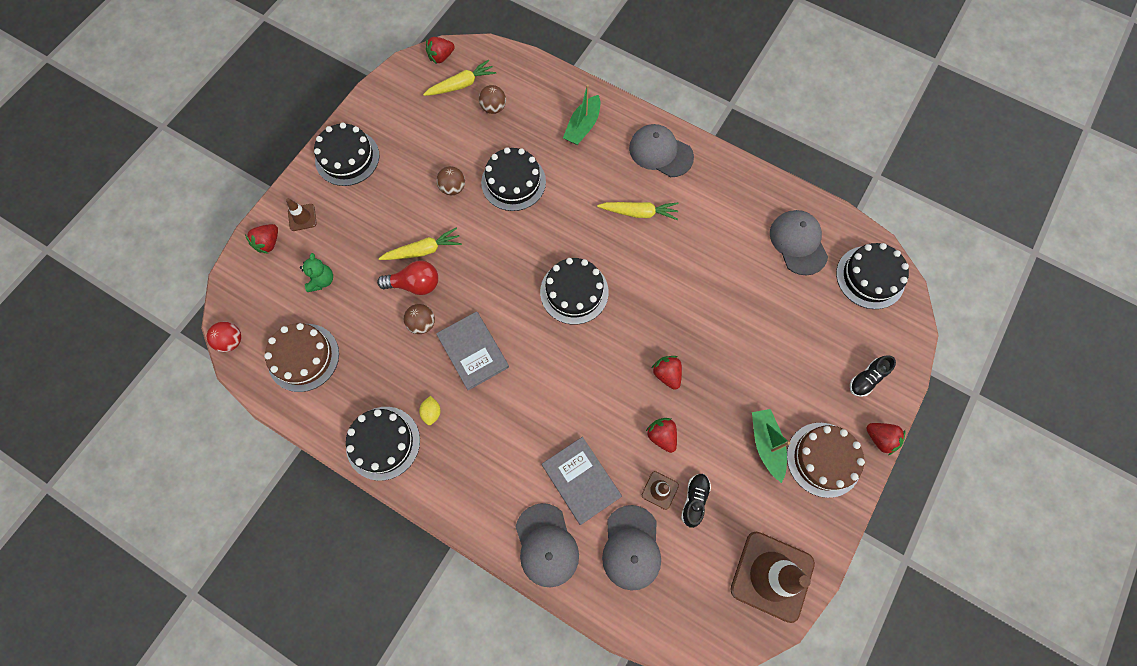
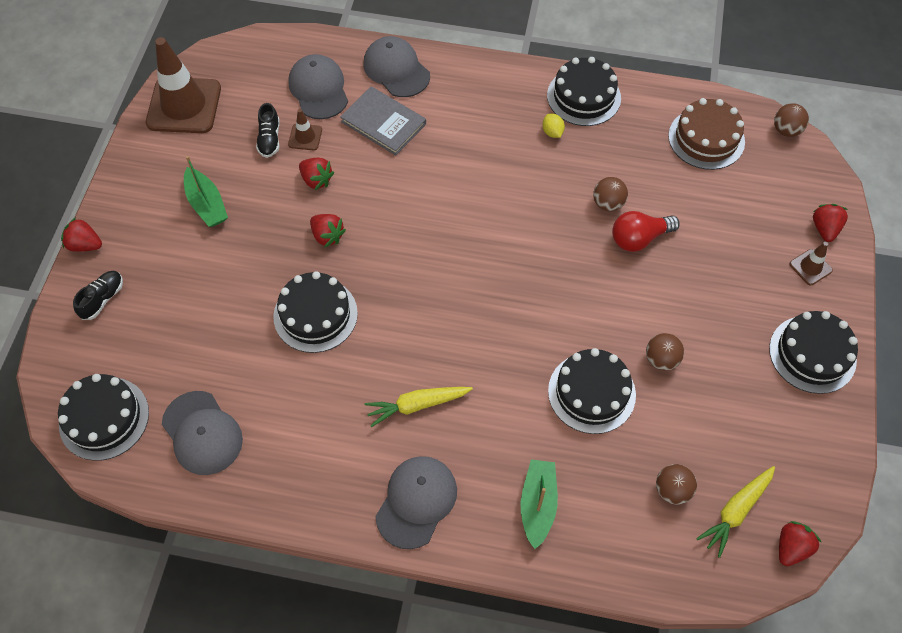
camera: 160 degrees right, 10 degrees down
(231, 341) = (786, 130): red ball -> brown ball
(322, 280) = (740, 211): green teddy bear -> none
(423, 250) = (651, 276): yellow carrot -> none
(473, 351) = (541, 195): grey book -> none
(574, 292) = (459, 286): black cake -> black cake (315, 315)
(660, 152) = (416, 502): grey cap -> grey cap turned 75 degrees counterclockwise
(823, 459) = (144, 209): brown cake -> none

